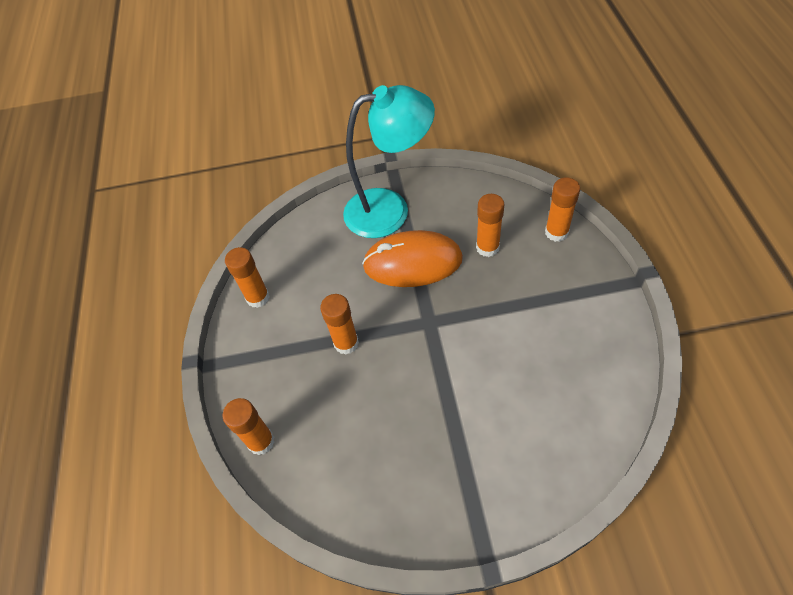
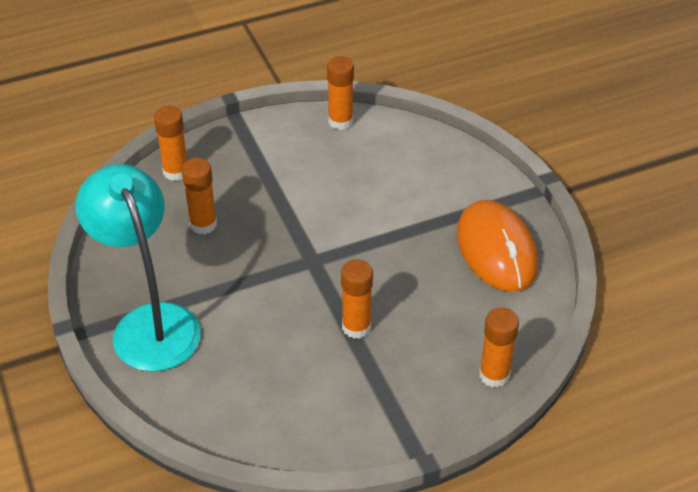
camera: 110 degrees left, 10 degrees down
(258, 297) = (311, 433): orange glue stick -> orange glue stick (340, 121)
(412, 262) = (233, 287): orange mouse -> orange mouse (496, 250)

